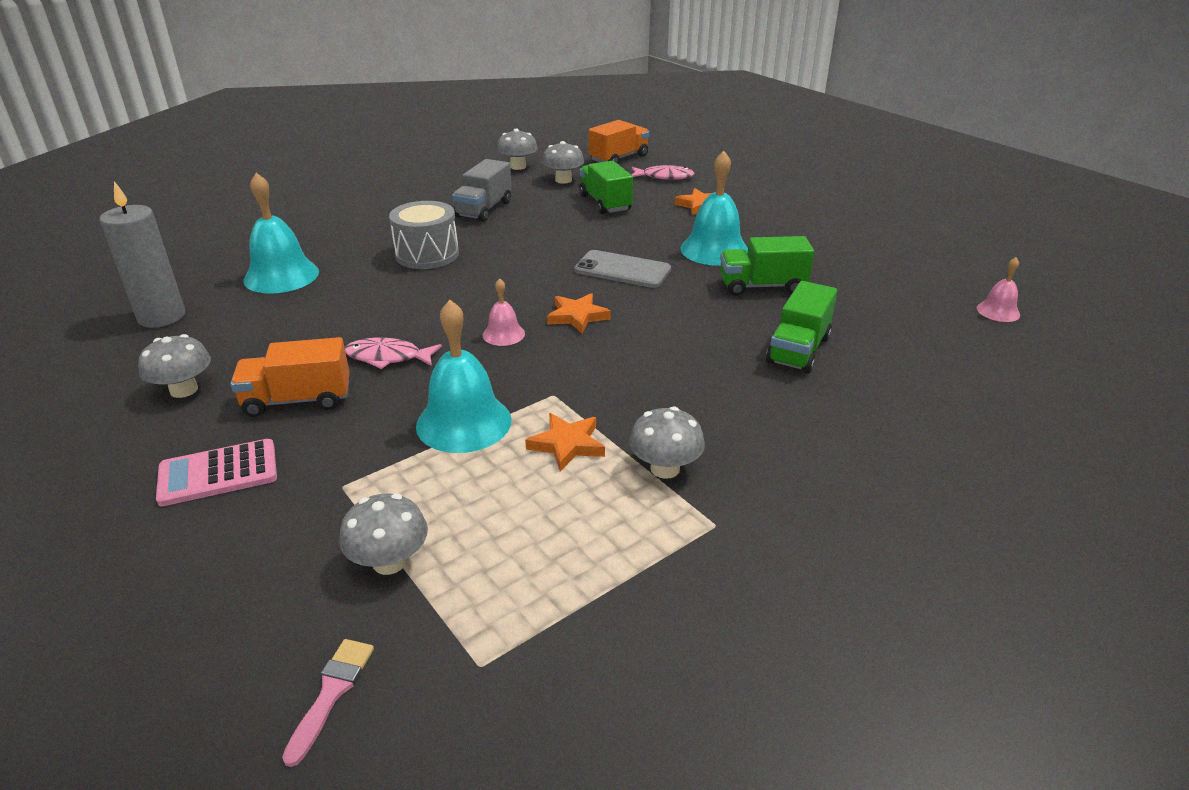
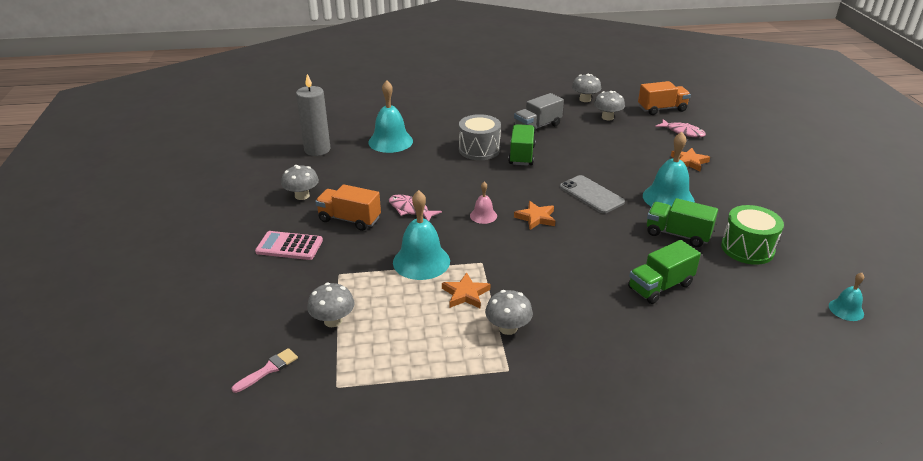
camera: 30 degrees right, 0 degrees up
(605, 203) = (621, 142): green truck -> green truck (521, 155)
(847, 279) = (747, 248): none -> green drum
(998, 311) = (846, 309): pink bell -> turquoise bell

